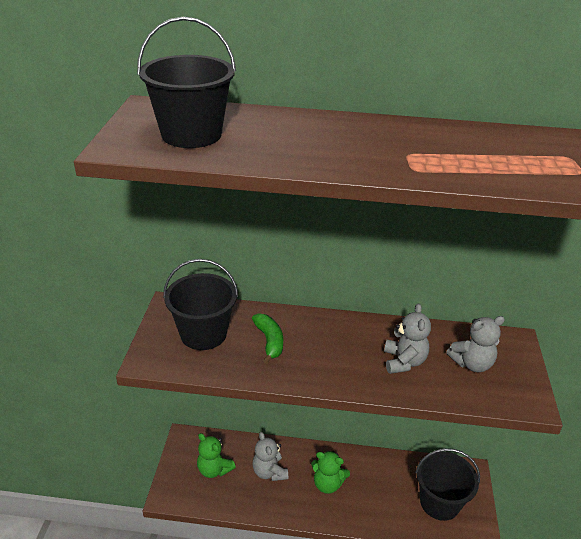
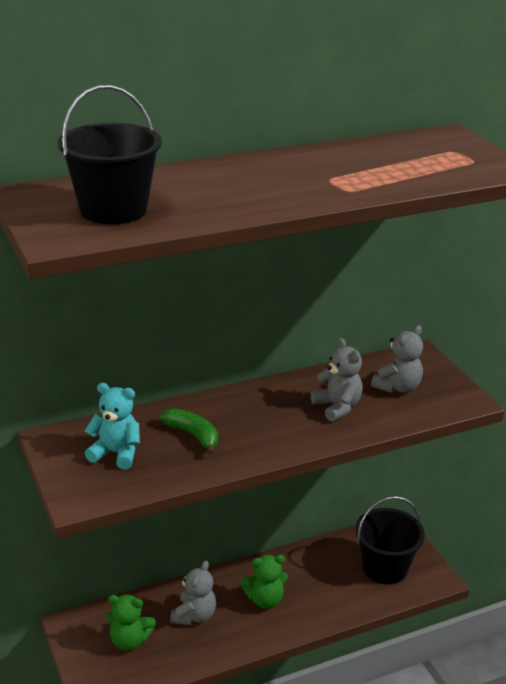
camera: 30 degrees left, 5 degrees down
(203, 334) = (116, 453): black bucket -> turquoise teddy bear
(269, 472) = (194, 615): grey teddy bear -> grey teddy bear turned 105 degrees counterclockwise

